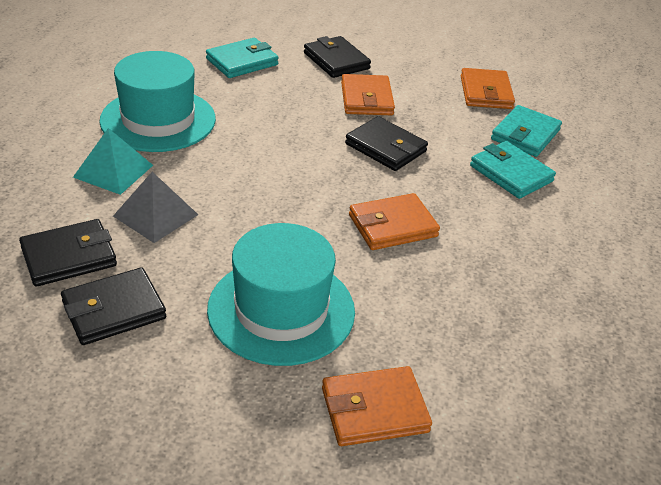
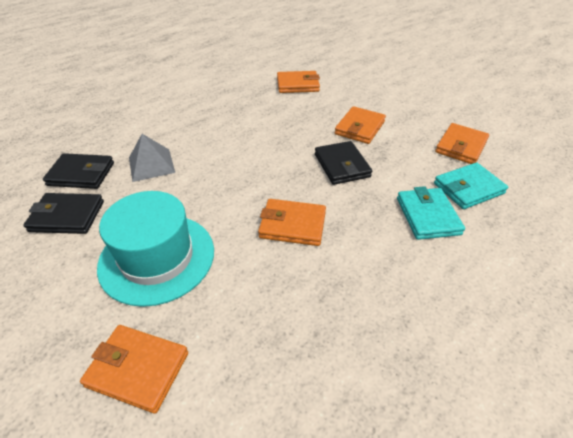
camera: 35 degrees right, 5 degrees up
(113, 171) = (157, 131): turquoise pyramid -> none
(158, 120) = (213, 107): turquoise hat -> none
(242, 62) = (298, 85): turquoise wallet -> orange wallet
(336, 61) = (362, 97): black wallet -> none

